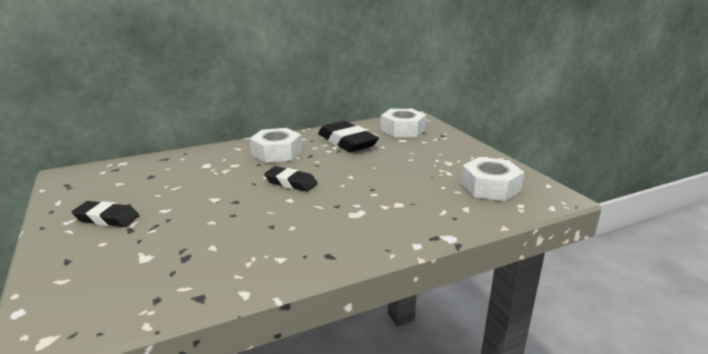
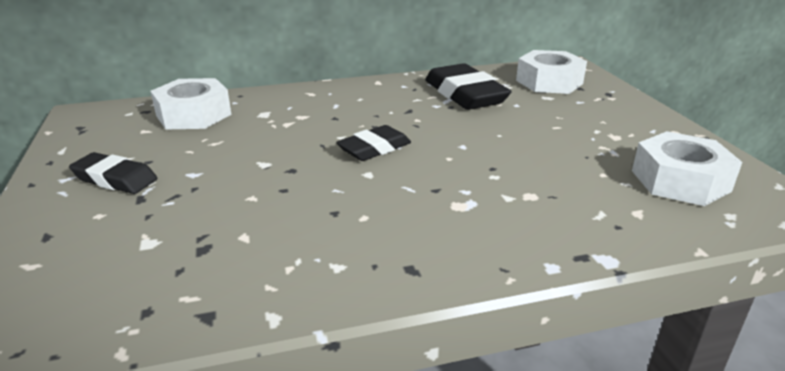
camera: 10 degrees right, 5 degrees up
(277, 153) = (363, 103): white nut -> white nut (193, 115)
(291, 183) = (374, 148): black eraser -> black eraser turned 75 degrees counterclockwise

